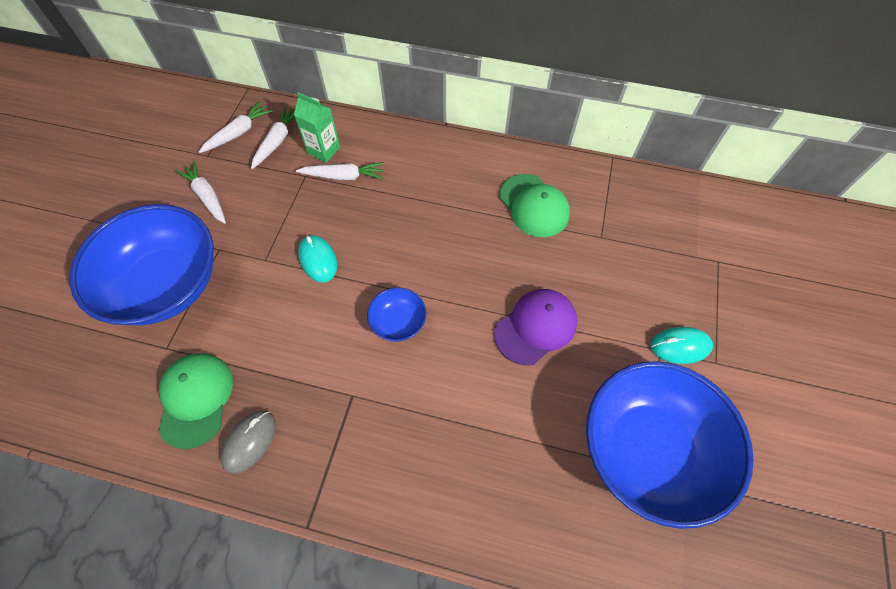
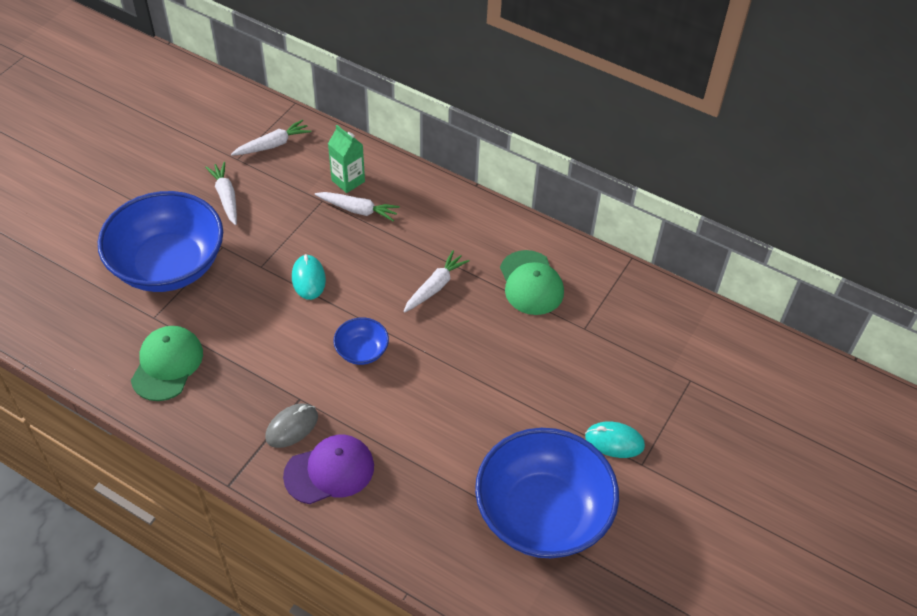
camera: 15 degrees right, 10 degrees down
(249, 442) = (202, 409): grey mouse -> grey mouse (292, 427)
(277, 141) = (306, 161): white carrot -> white carrot (435, 286)
(535, 327) = (485, 389): purple cap -> purple cap (329, 471)

